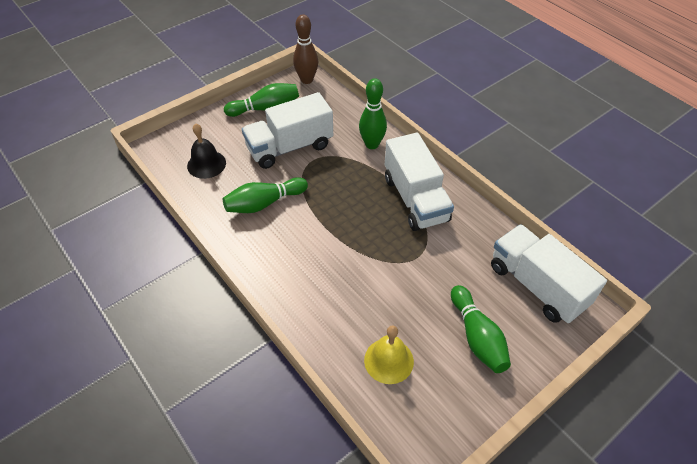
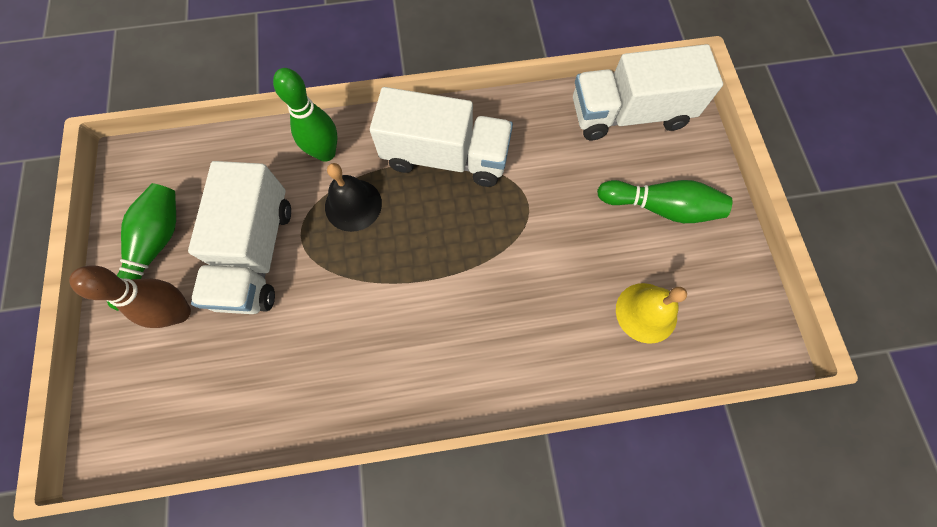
camera: 60 degrees left, 20 degrees up
(206, 164) = (203, 384): black bell -> black bell (353, 205)
(264, 203) = (334, 337): green bowling pin -> none
(307, 80) = (143, 164): brown bowling pin -> brown bowling pin (180, 312)

